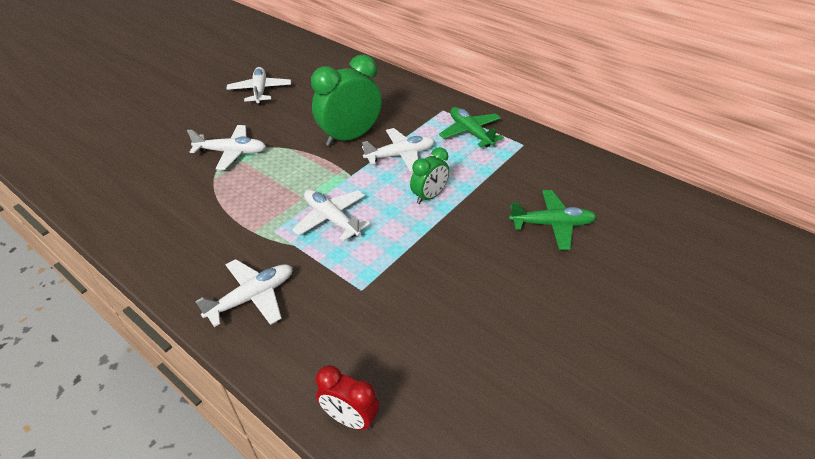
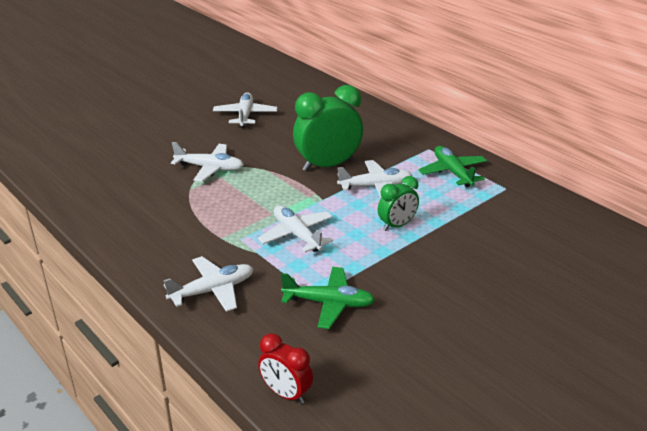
camera: 10 degrees right, 10 degrees down
(552, 224) = (517, 263): green plane -> green plane (329, 303)

